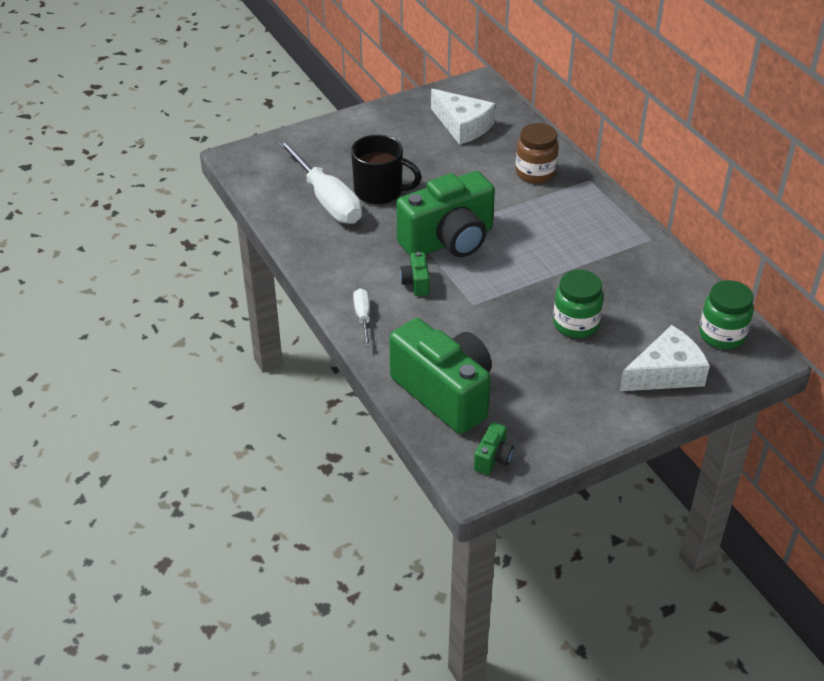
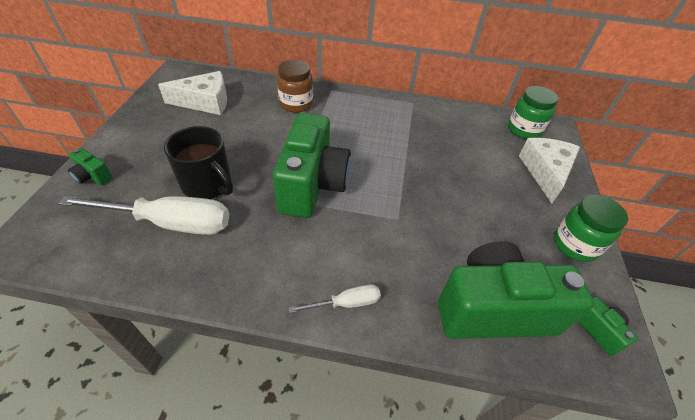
camera: 55 degrees left, 5 degrees up
(363, 317) = (346, 303): white screwdriver -> white screwdriver turned 135 degrees clockwise
(379, 191) = (208, 185): black mug -> black mug turned 75 degrees clockwise
(416, 283) = (339, 236): green camera -> green camera (93, 176)
(575, 324) = (465, 180): green jar -> green jar (575, 245)

